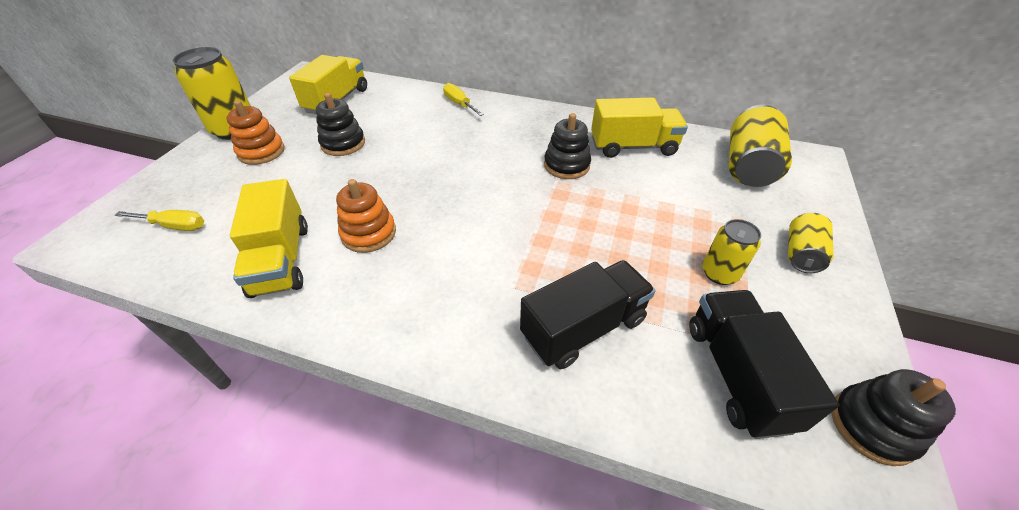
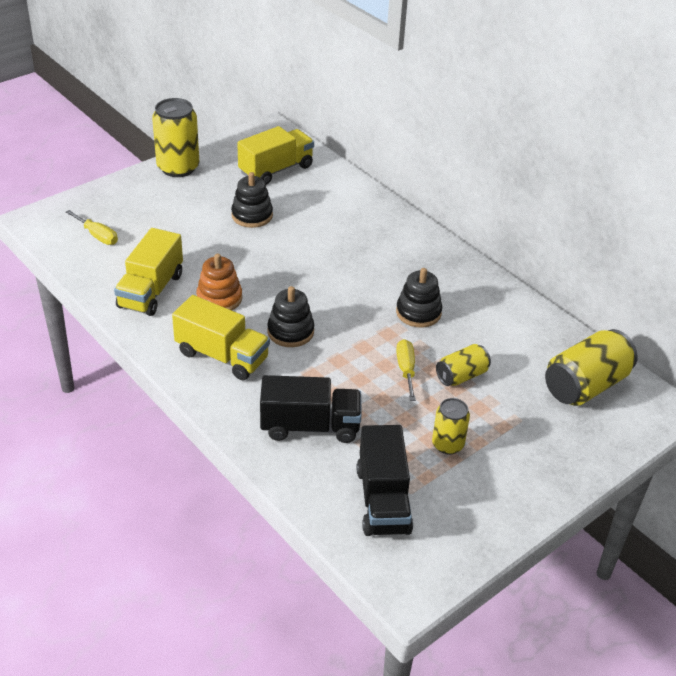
camera: 30 degrees right, 5 degrees down
(261, 152) = (186, 197): orange stacking toy -> none
(459, 104) = (380, 215): yellow screwdriver -> yellow screwdriver (406, 370)
(633, 147) = (497, 322): yellow truck -> yellow truck (222, 356)
(737, 374) = (383, 500): black truck -> black truck turned 150 degrees clockwise
(801, 254) = (533, 465): yellow can -> yellow can (461, 376)
(872, 426) = (437, 567): black stacking toy -> black stacking toy (290, 332)

